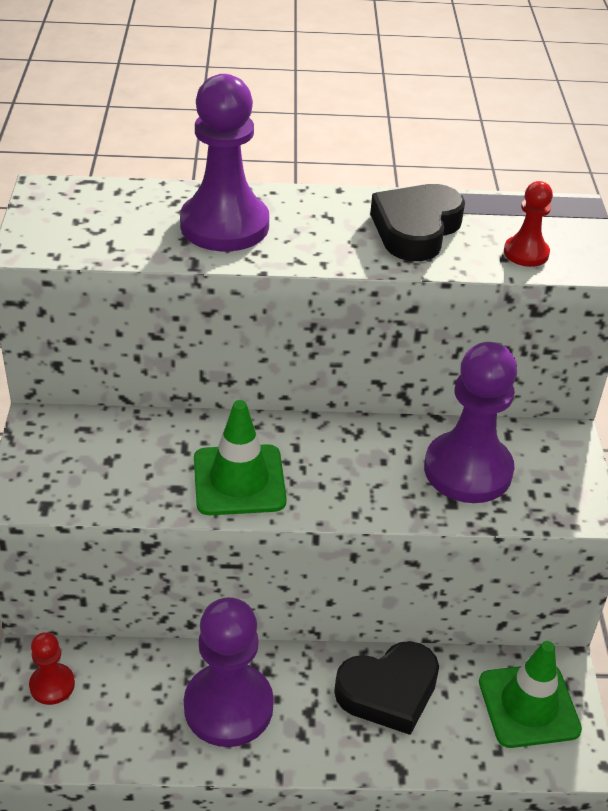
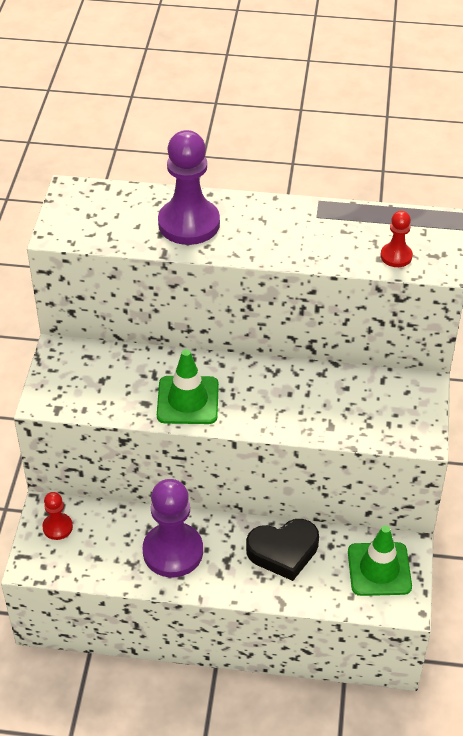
camera: 10 degrees right, 5 degrees up
(416, 229) = (322, 233): black heart -> none
(468, 470) = (347, 404): purple pawn -> none

